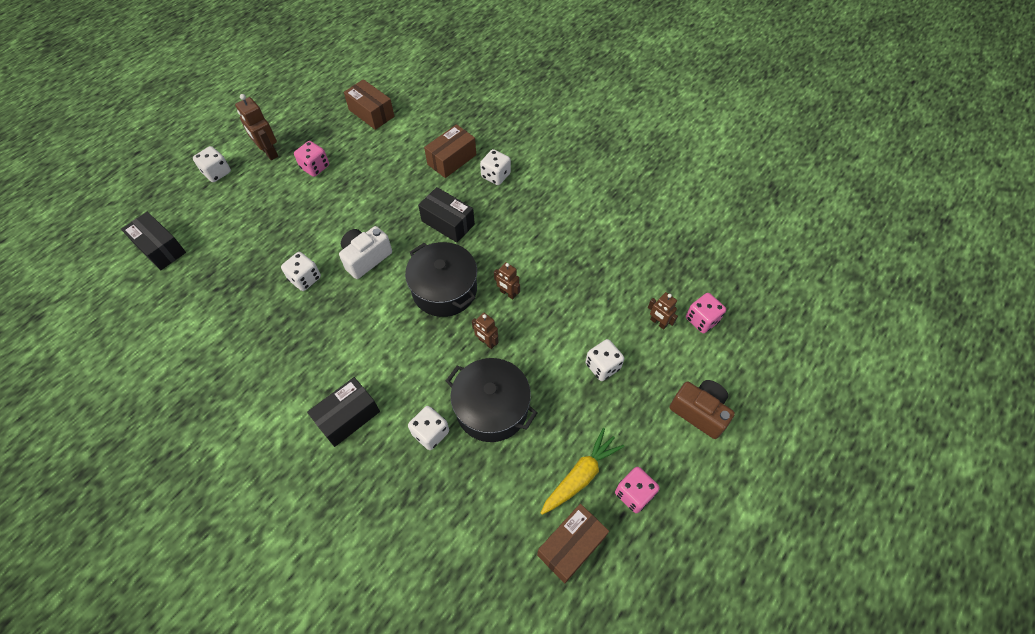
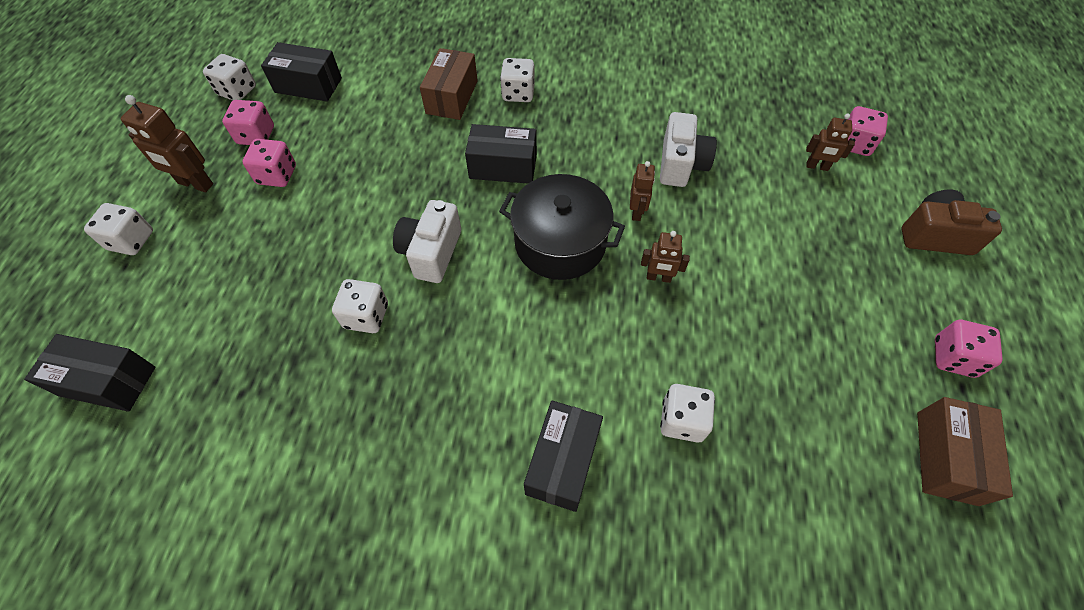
camera: 30 degrees left, 0 degrees up
(320, 135) = (256, 136): none -> pink dice
(371, 113) = (308, 85): brown box -> black box
(492, 408) = (727, 349): black pot -> none
(507, 293) = (636, 212): brown robot -> brown robot turned 90 degrees counterclockwise
(563, 275) = (681, 164): none -> white camera
(580, 475) = (885, 370): yellow carrot -> none
(602, 366) = (803, 239): white dice -> white dice (237, 91)

